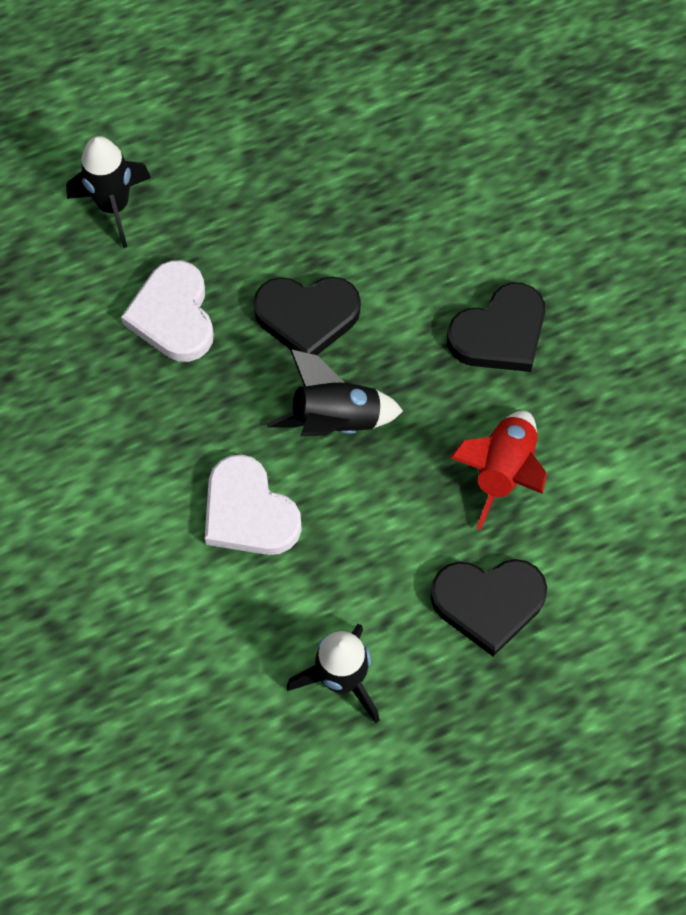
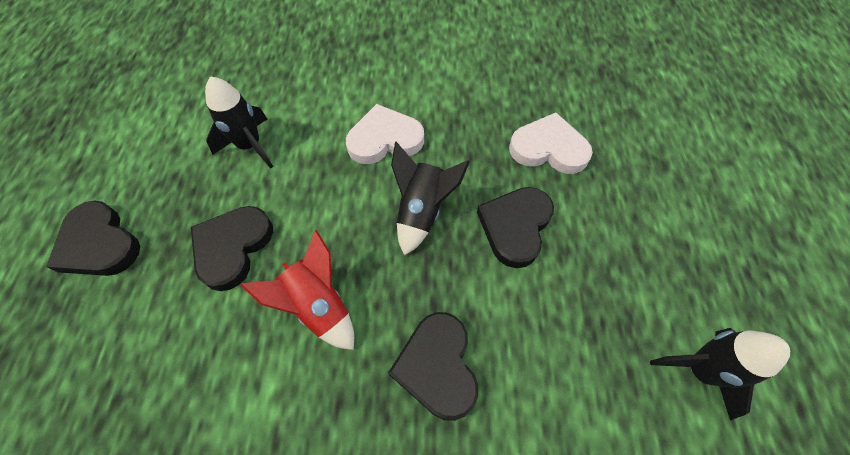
camera: 115 degrees right, 5 degrees down
(114, 206) = (653, 144): black rocket -> black rocket (699, 370)
(566, 764) = (99, 244): none -> black heart

